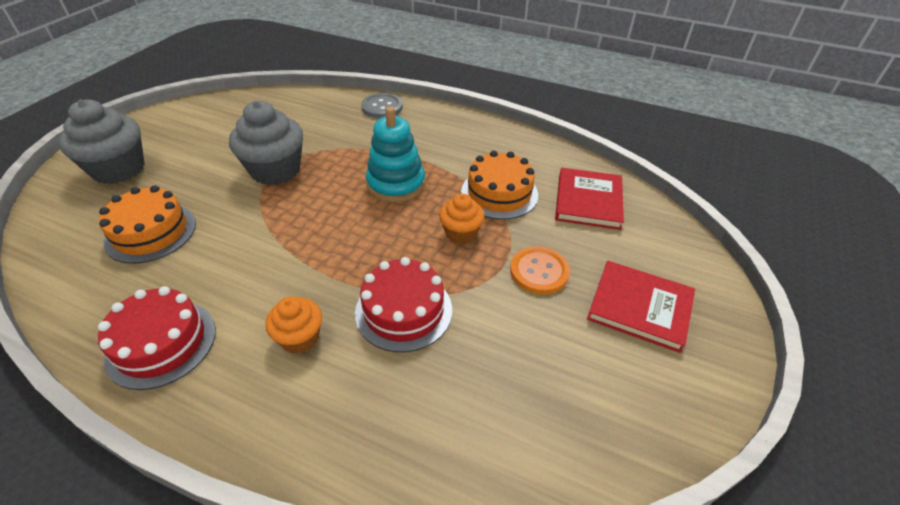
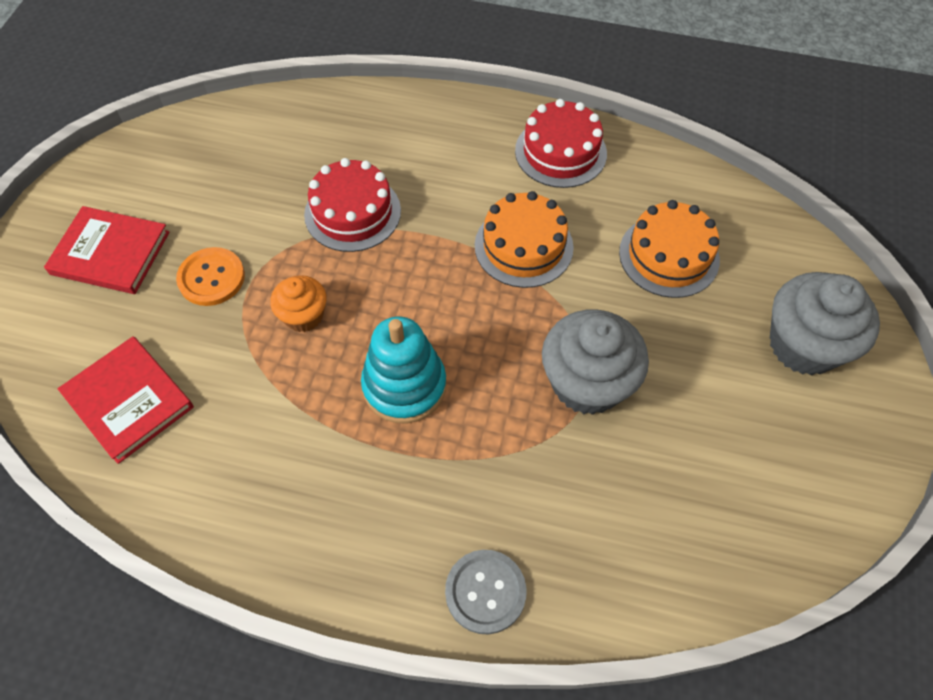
camera: 170 degrees right, 15 degrees up
(300, 338) = (441, 174): orange cupcake -> none
(499, 193) = (255, 393): orange cake -> orange cake (523, 246)
(588, 201) = (129, 400): red book -> red book turned 45 degrees counterclockwise

